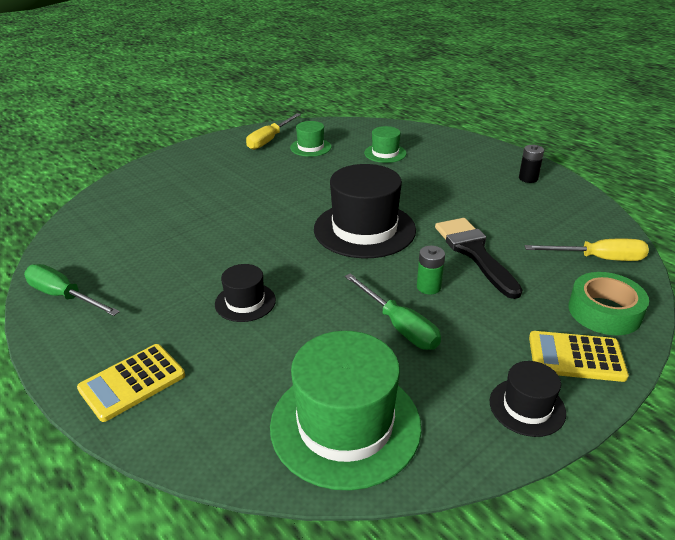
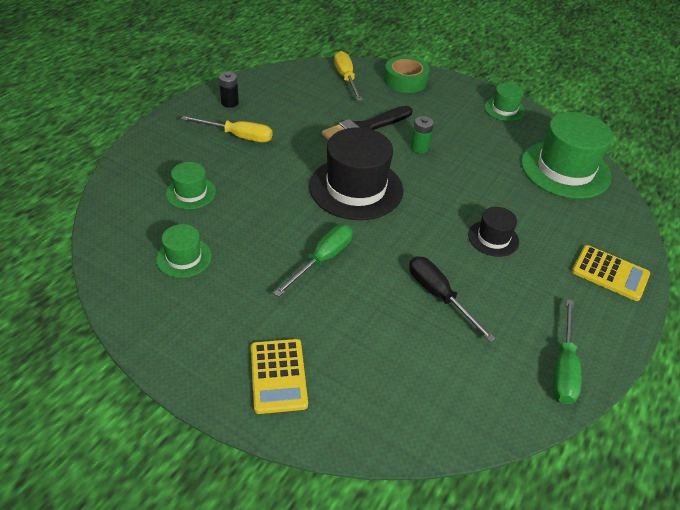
camera: 110 degrees left, 10 degrees up
(195, 247) = (439, 296): none -> black screwdriver
(269, 140) = (165, 304): yellow screwdriver -> yellow screwdriver (238, 136)
(399, 326) = (469, 157): green screwdriver -> green screwdriver (322, 260)
(527, 407) = (504, 109): black hat -> green hat
(576, 357) = (454, 92): yellow calculator -> yellow calculator (278, 376)

